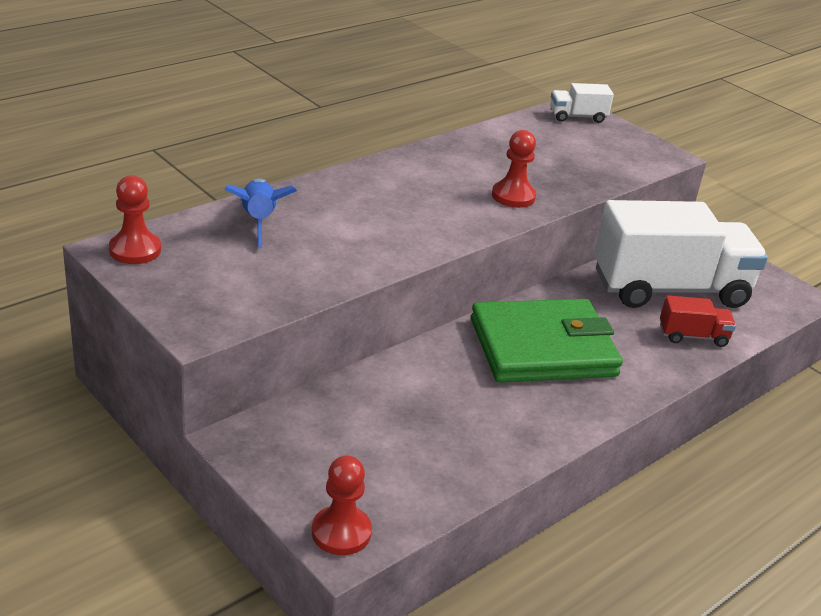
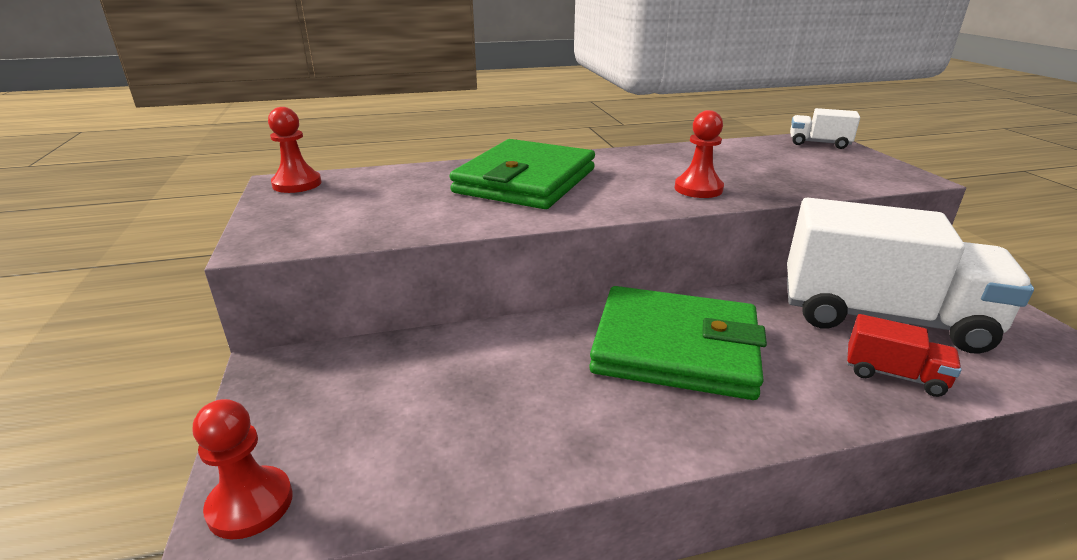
camera: 30 degrees right, 5 degrees down
(258, 222) = (424, 179): blue rocket -> none
(358, 209) = (526, 181): none -> green wallet

